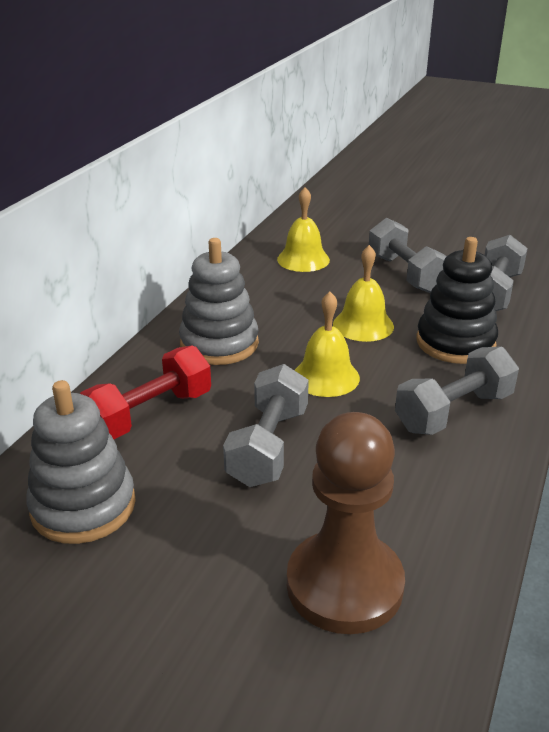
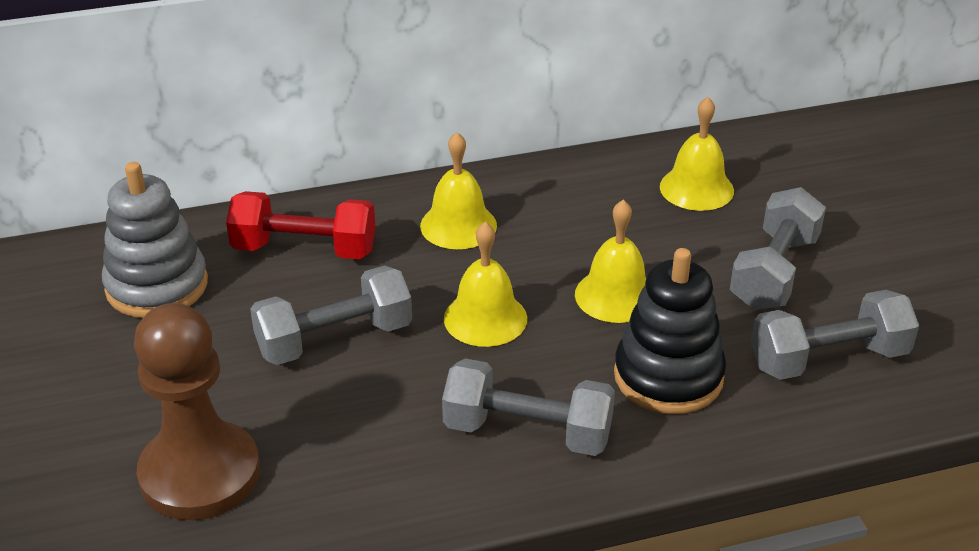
camera: 50 degrees right, 5 degrees up
(219, 344) = (458, 225): grey stacking toy -> yellow bell

